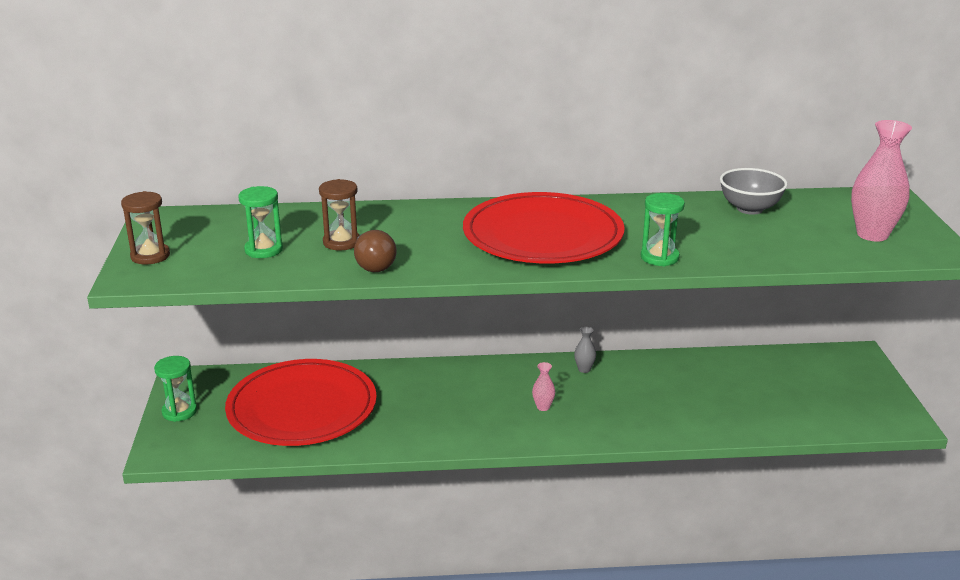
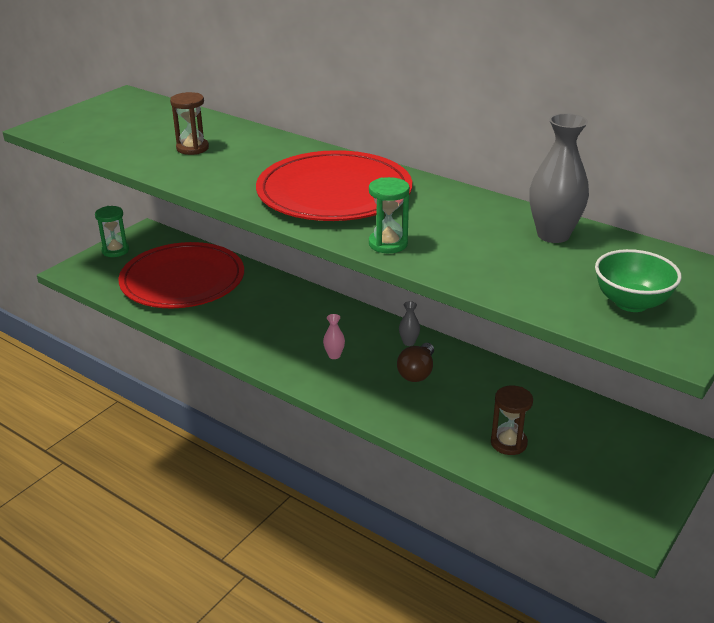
camera: 40 degrees right, 5 degrees up
(150, 256) = (75, 118): brown hourglass -> brown hourglass (508, 443)
(264, 250) = (139, 136): green hourglass -> none
(373, 264) = (181, 170): brown light bulb -> brown light bulb (417, 372)
(749, 209) = (553, 235): grey bowl -> grey vase
(872, 234) = (631, 303): pink vase -> green bowl

